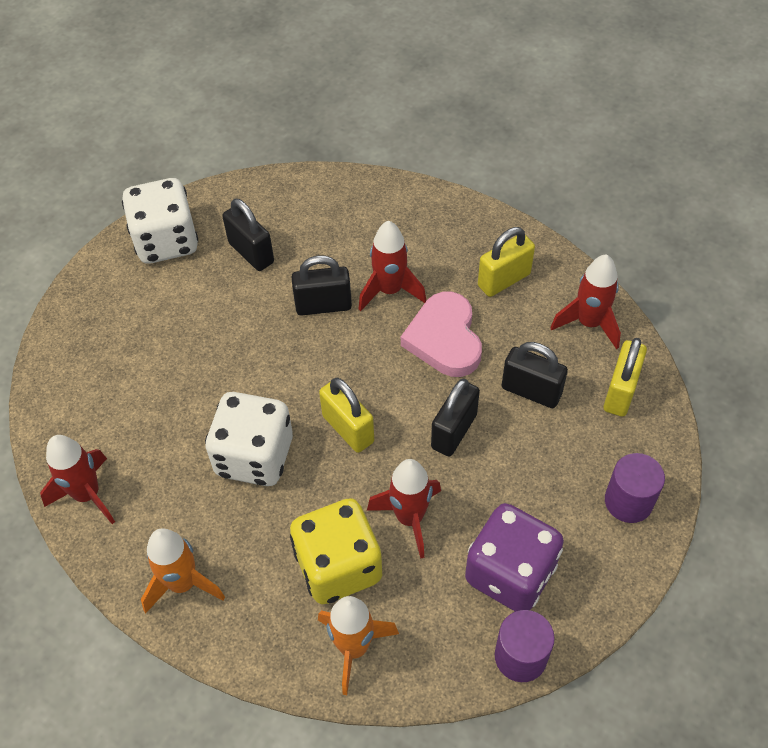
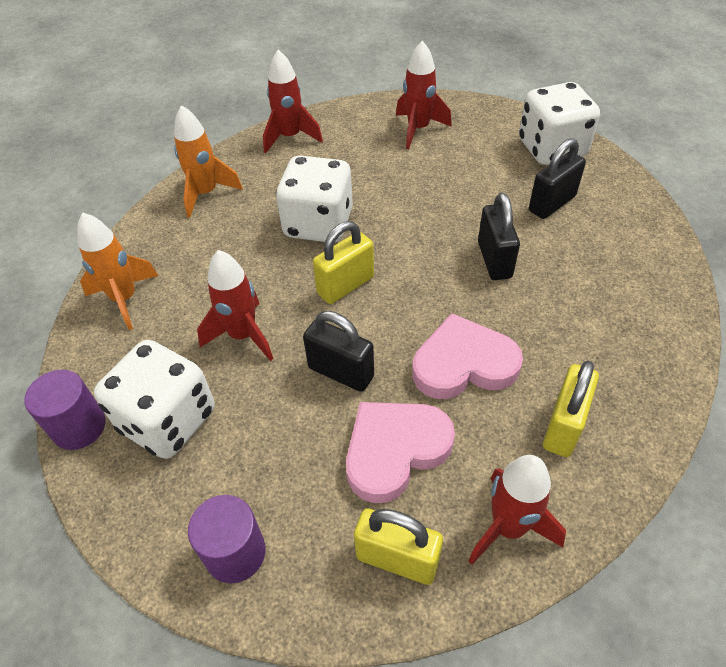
camera: 90 degrees right, 5 degrees down
(338, 566) = (202, 285): yellow dice -> none
(390, 290) = (524, 313): red rocket -> red rocket (418, 129)
(504, 280) = (563, 426): yellow padlock -> yellow padlock turned 60 degrees clockwise
(510, 573) = (168, 420): purple dice -> white dice
(531, 391) = (395, 450): black padlock -> pink heart

